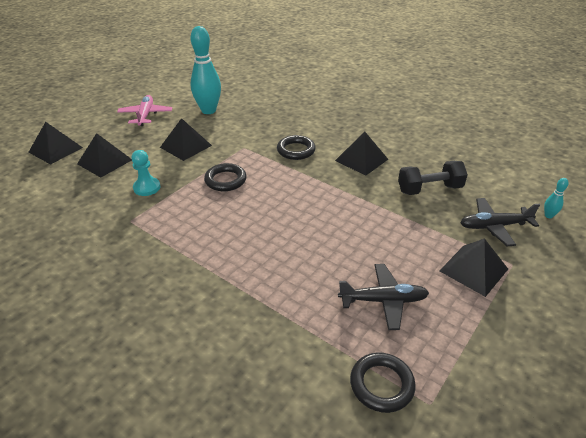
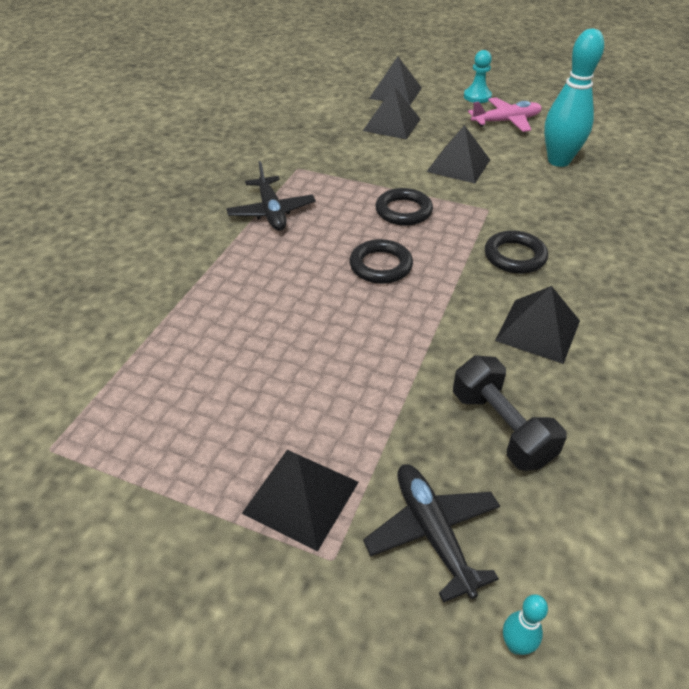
camera: 75 degrees right, 5 degrees up
(147, 188) = (359, 162): turquoise pawn -> turquoise pawn (477, 97)
(381, 384) = (77, 400): black ring -> black ring (380, 266)
(383, 300) = (213, 390): black plane -> black plane (272, 212)

